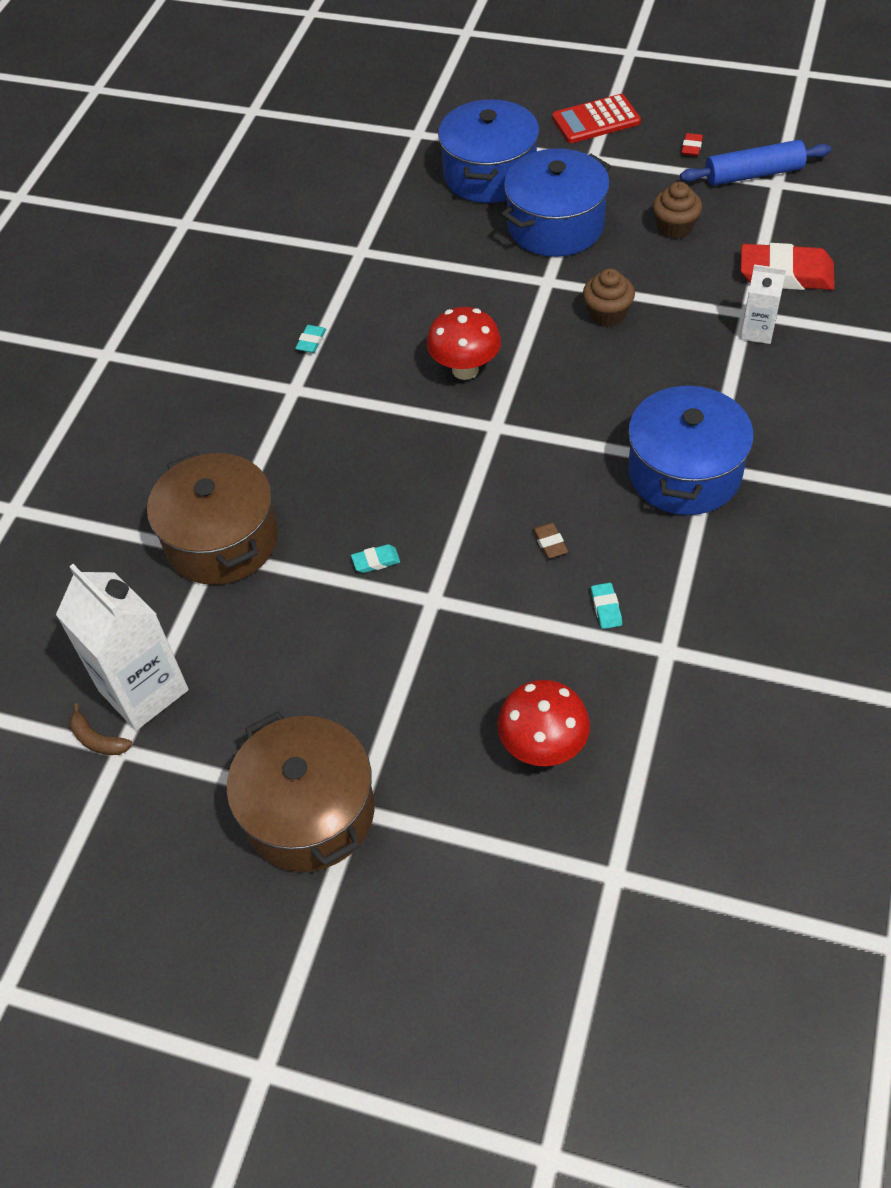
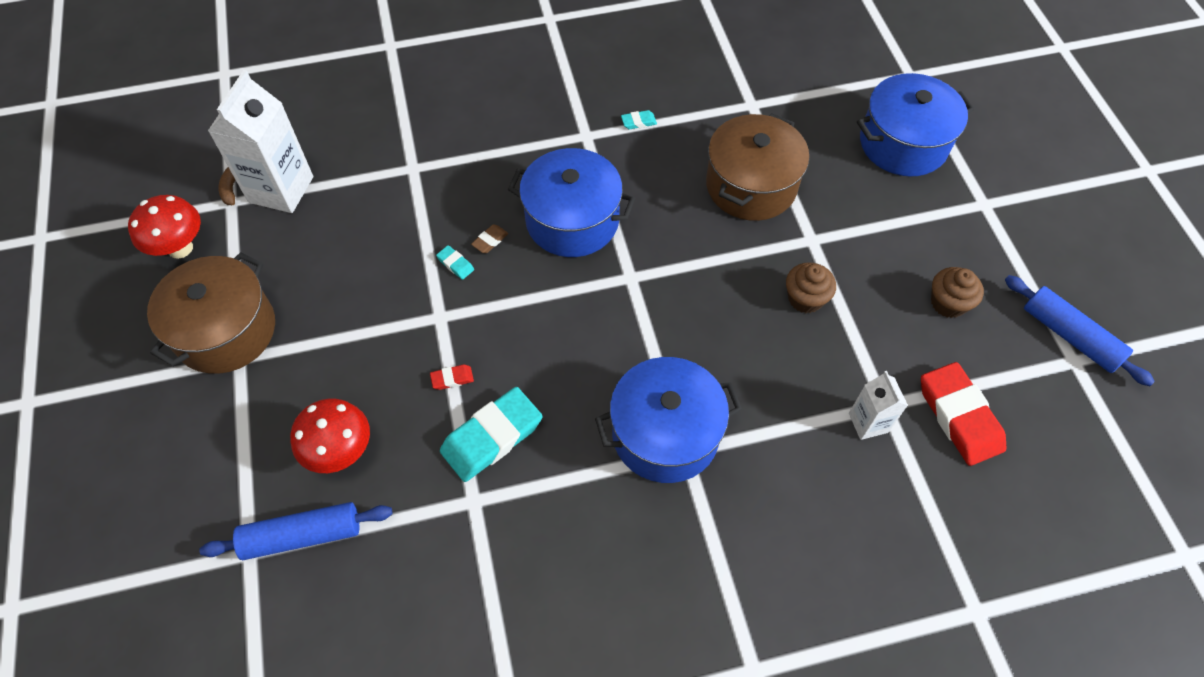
camera: 55 degrees right, 5 degrees up
(222, 540) = (425, 166): brown pot -> brown pot (751, 185)
(465, 369) = (675, 230): red mushroom -> red mushroom (180, 248)
(550, 543) = (535, 368): brown eraser -> brown eraser (490, 241)
(555, 226) = (880, 216): blue pot -> blue pot (572, 220)
(596, 120) = (1034, 185): red calculator -> none
(606, 608) = (492, 437): turquoise eraser -> turquoise eraser, size x2.36
(622, 816) = (302, 535): none -> blue rolling pin
(691, 147) = (1063, 272): red eraser -> red eraser (452, 379)

